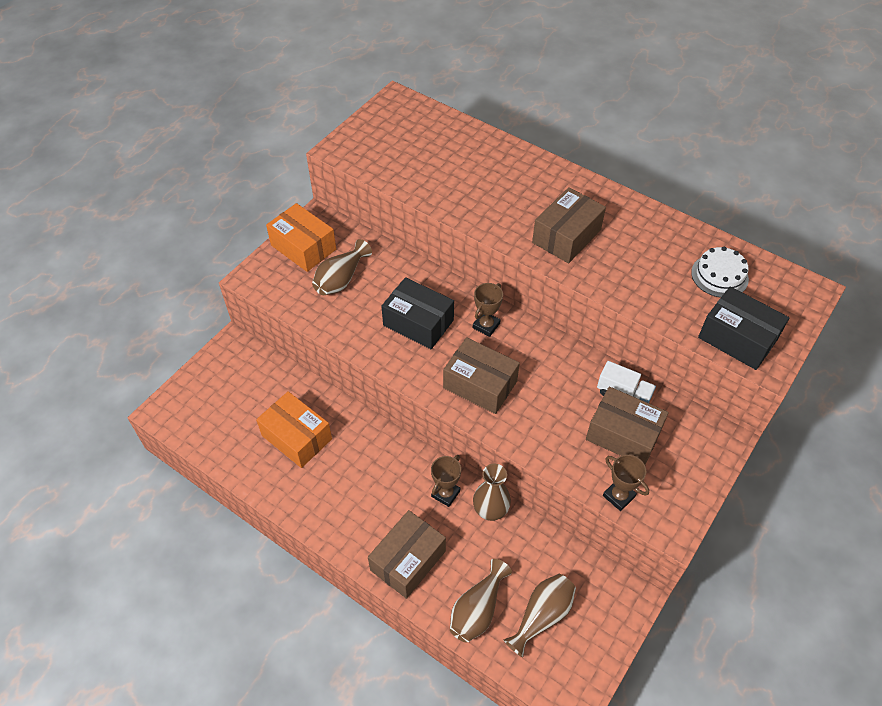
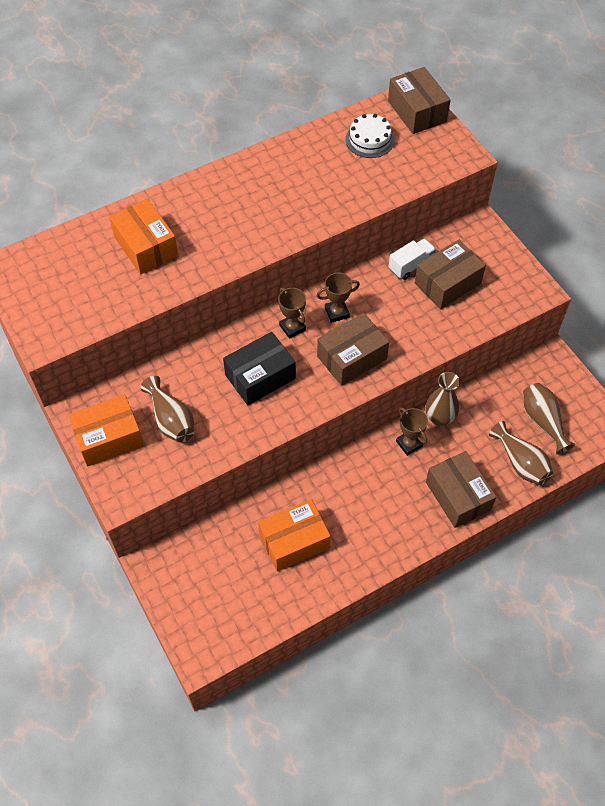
camera: 65 degrees left, 5 degrees up
(471, 169) = (146, 246): none -> orange box
(566, 236) = (271, 214): brown box -> brown box (417, 111)
(618, 496) = (499, 311): brown trophy -> brown trophy (337, 312)
(737, 338) = (434, 159): black box -> none

